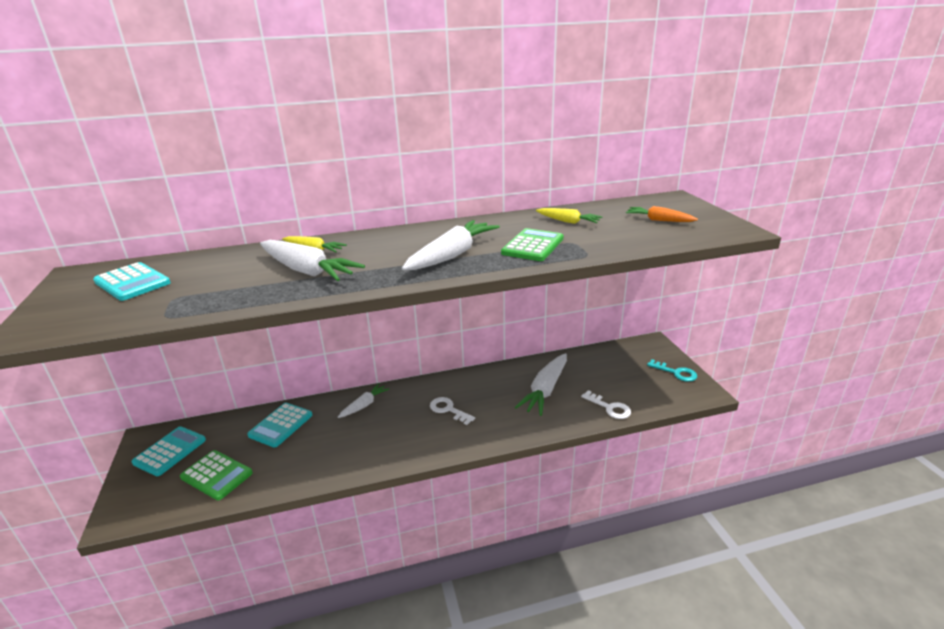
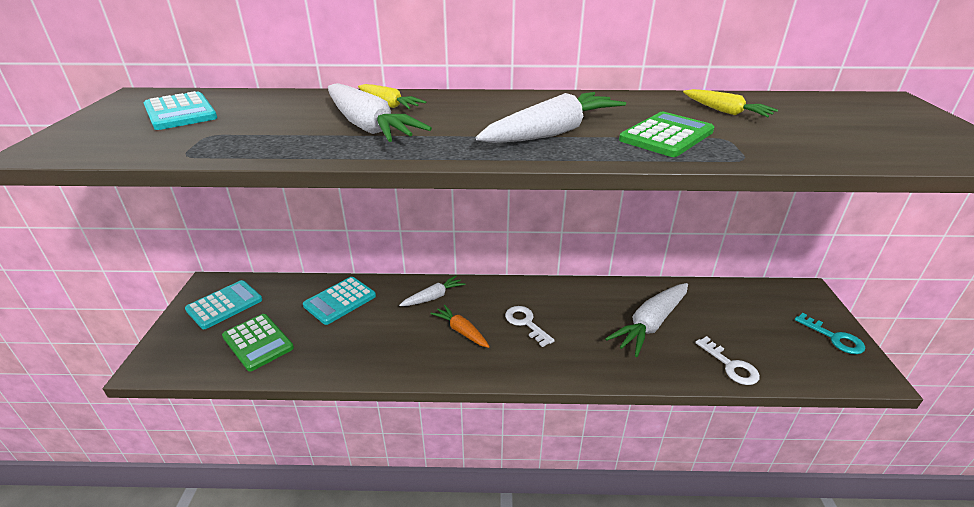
camera: 15 degrees right, 5 degrees up
(659, 220) = (865, 126): orange carrot -> orange carrot (461, 331)

